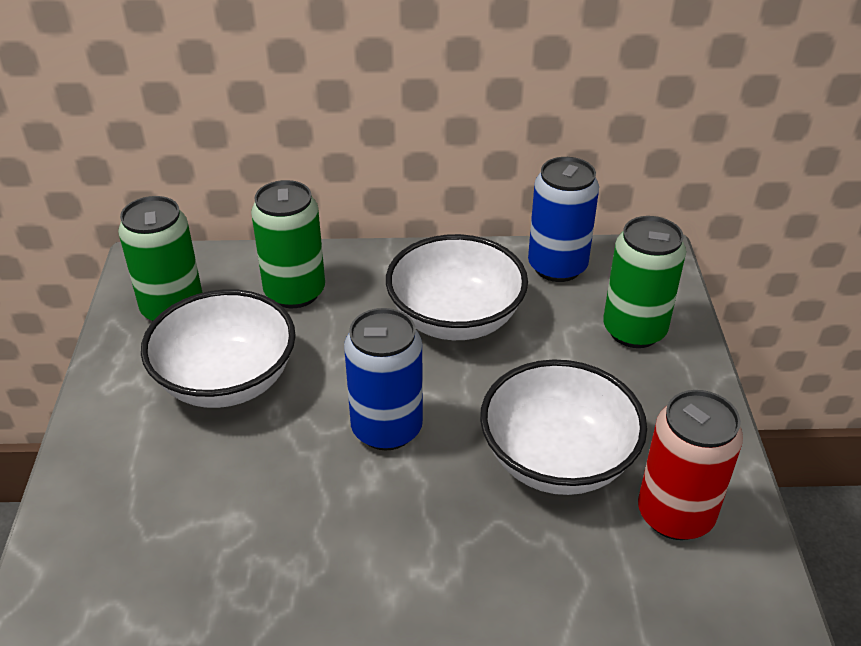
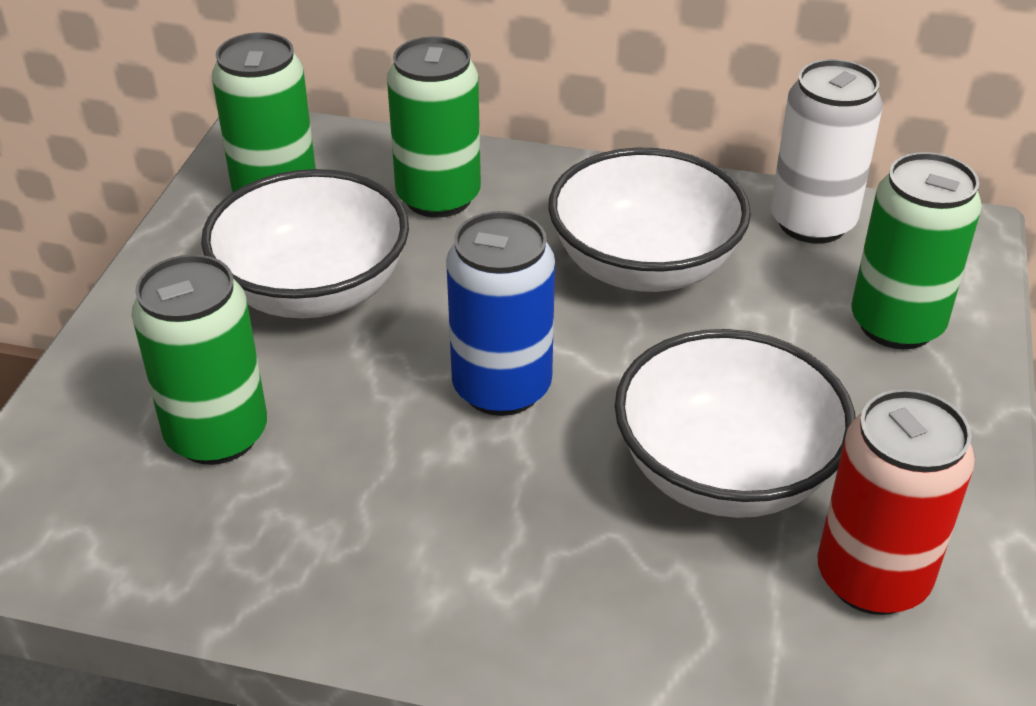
camera: 15 degrees right, 0 degrees up
(191, 507) = (217, 434): none -> green can
(557, 266) = (812, 222): blue can -> white can

